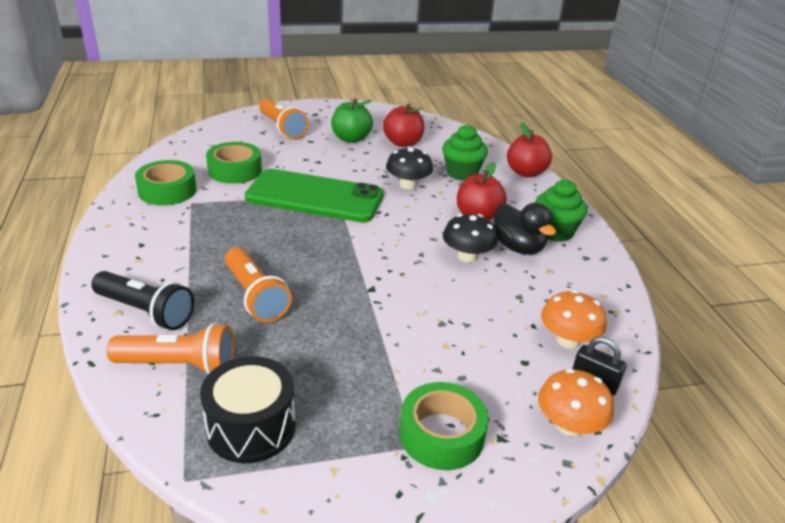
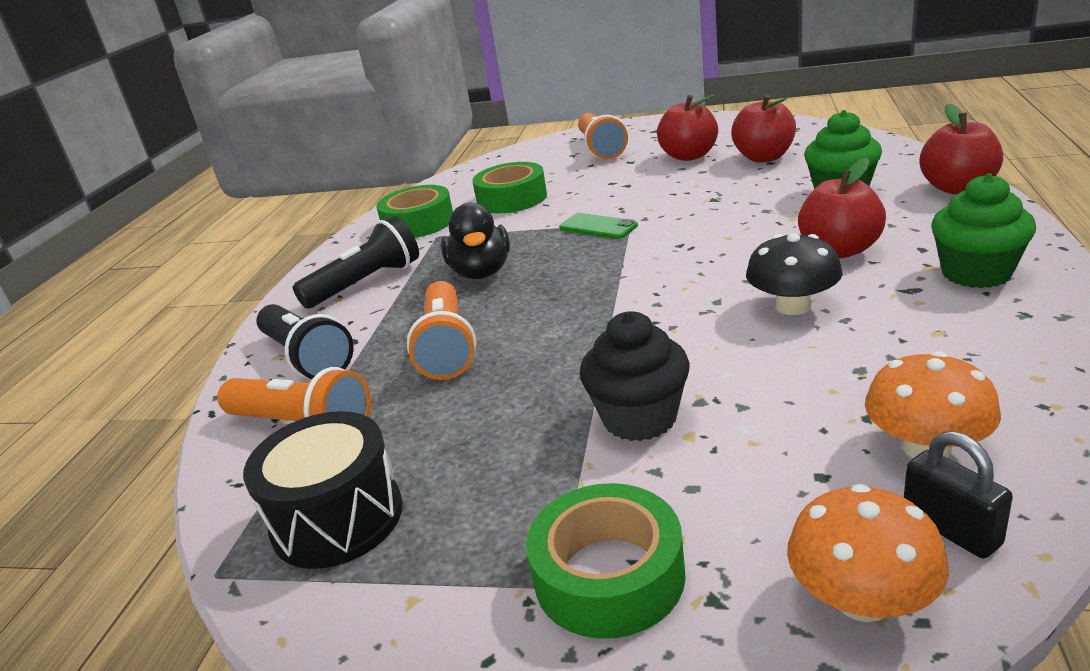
camera: 30 degrees right, 5 degrees down
(155, 245) = (366, 283): none -> black flashlight
(315, 197) = (598, 227): green phone -> green phone, size x0.41
(351, 138) = (689, 156): green apple -> red apple
(408, 185) = (744, 209): black mushroom -> none
(412, 337) = (639, 418): none -> black cupcake
(518, 247) = (892, 295): black duck -> black duck (481, 272)

